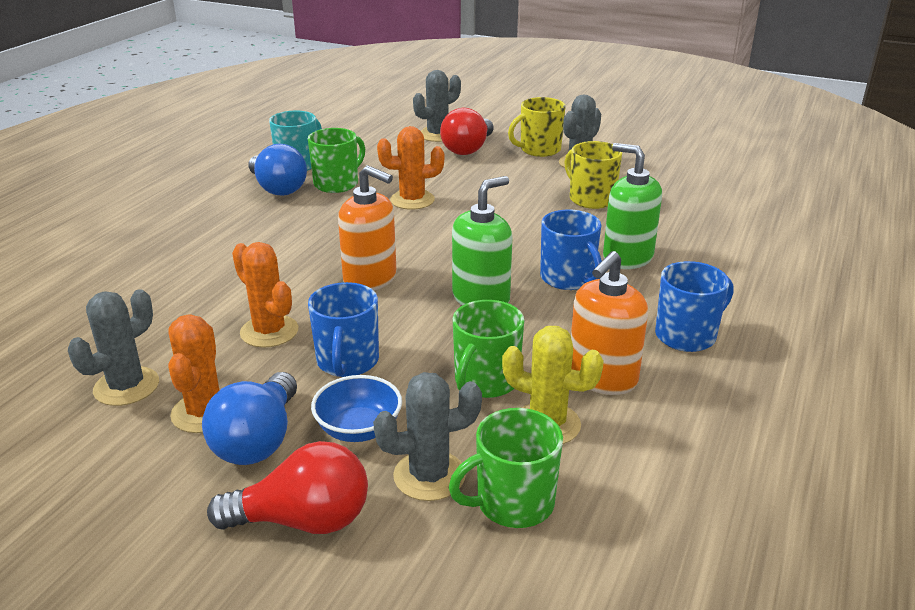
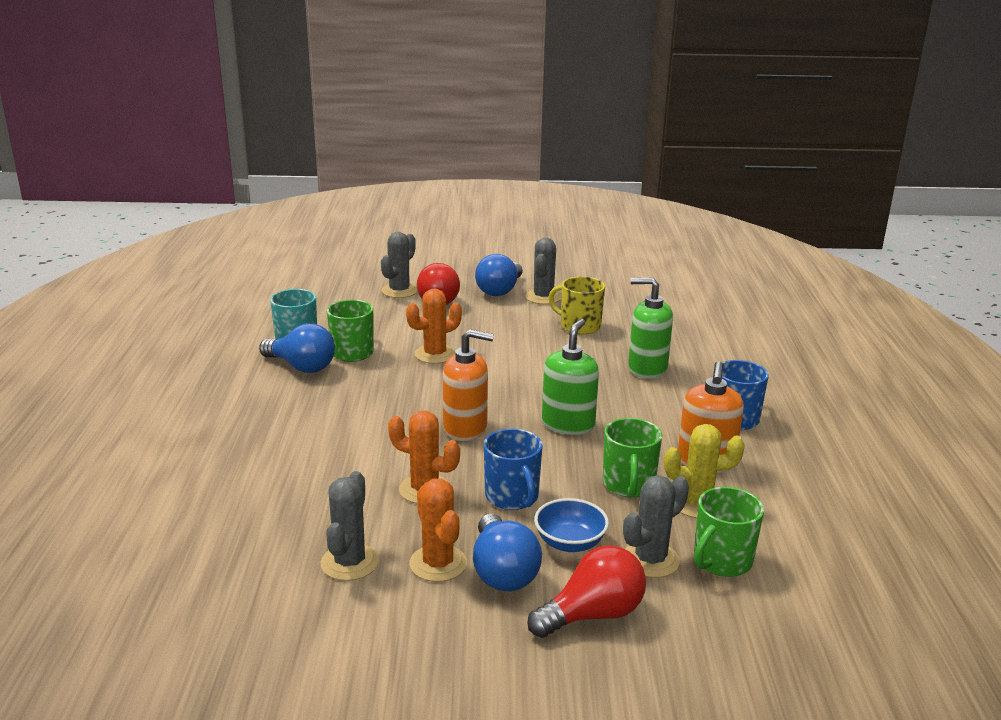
camera: 25 degrees left, 5 degrees down
(539, 150) = (500, 290): yellow mug -> blue light bulb
(568, 278) = (618, 394): blue mug -> none

